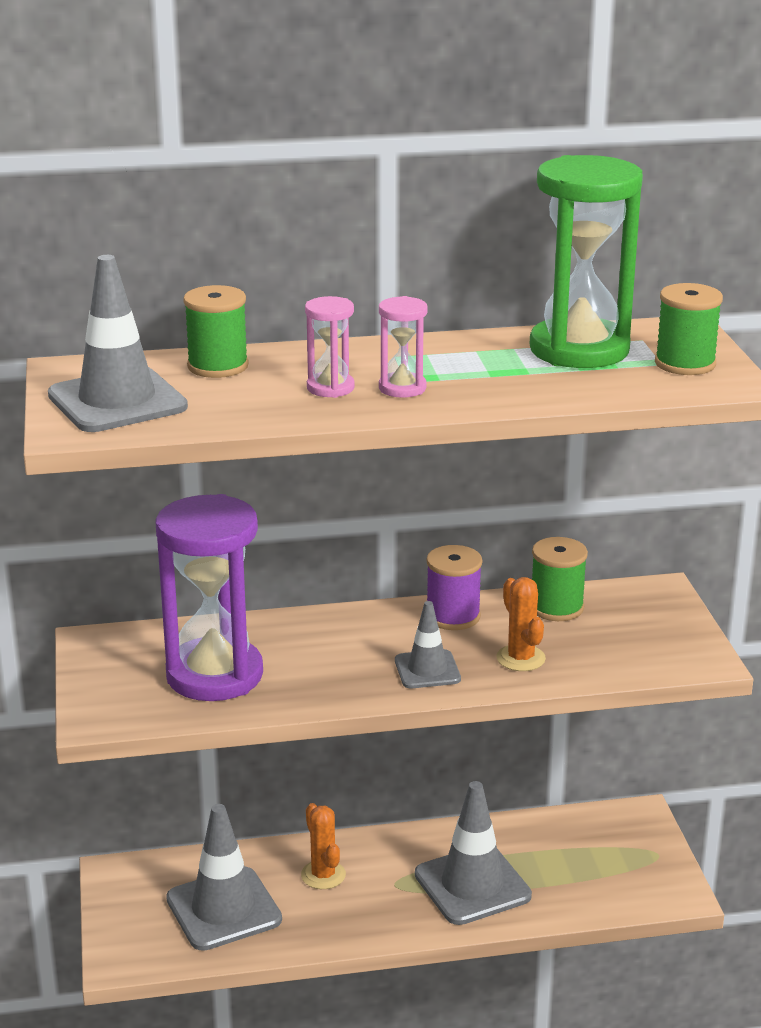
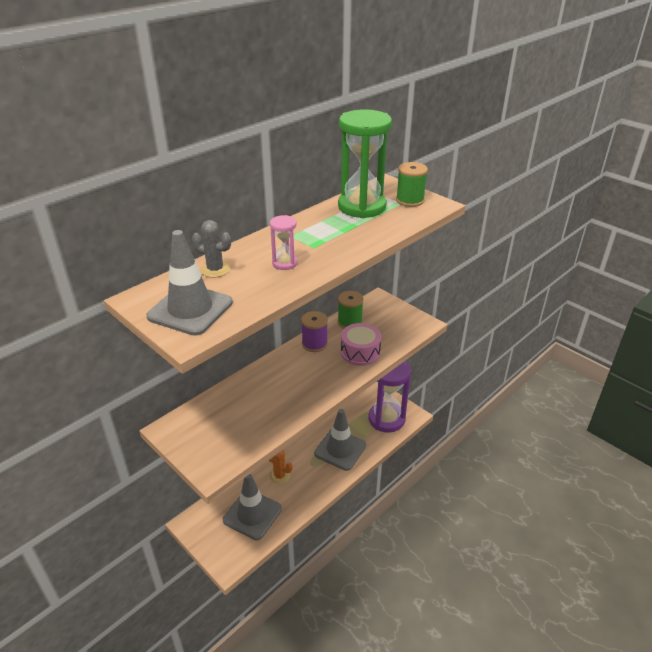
camera: 35 degrees left, 10 degrees up
(214, 675) = (243, 420): purple hourglass -> purple hourglass (386, 419)
(218, 366) = (215, 269): green spool -> grey cactus
(402, 388) = (316, 252): pink hourglass -> none
(427, 670) = (330, 374): grey traffic cone -> none
(520, 658) = (360, 352): orange cactus -> pink drum

